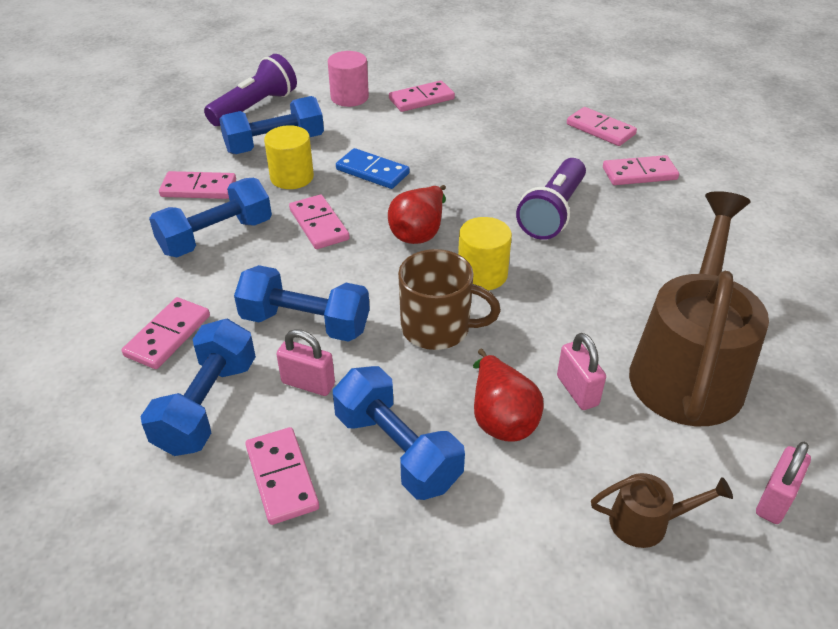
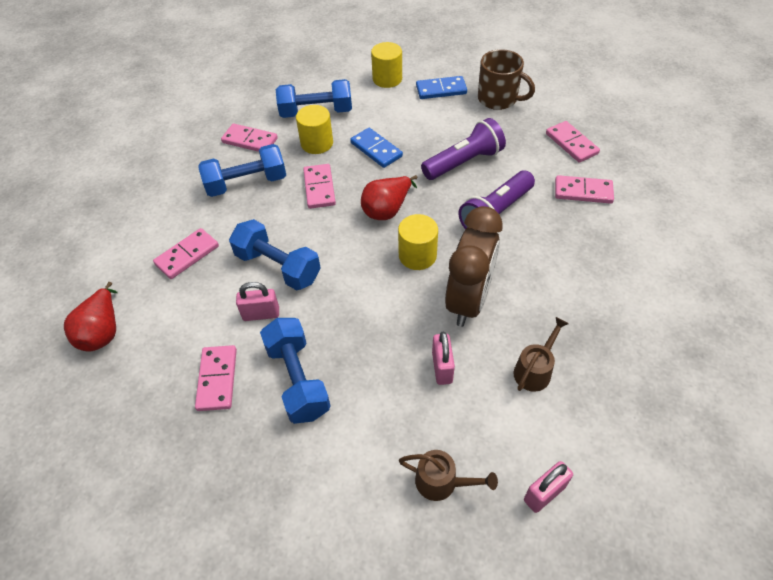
camera: 20 degrees right, 10 degrees up
(207, 405) = (192, 314): blue dumbbell -> none
(255, 107) = (315, 76): purple flashlight -> purple flashlight (464, 162)
(308, 383) = (261, 314): pink padlock -> pink padlock turned 45 degrees counterclockwise
(349, 97) = (387, 79): pink cylinder -> yellow cylinder
(421, 99) = (441, 90): pink domino -> blue domino
(437, 328) = (365, 292): brown mug -> brown mug (498, 99)
(501, 417) = (378, 374): red pear -> red pear (103, 331)
(570, 310) = (468, 300): none -> brown clock
(688, 366) = (535, 369): brown watering can -> brown watering can, size x0.42

